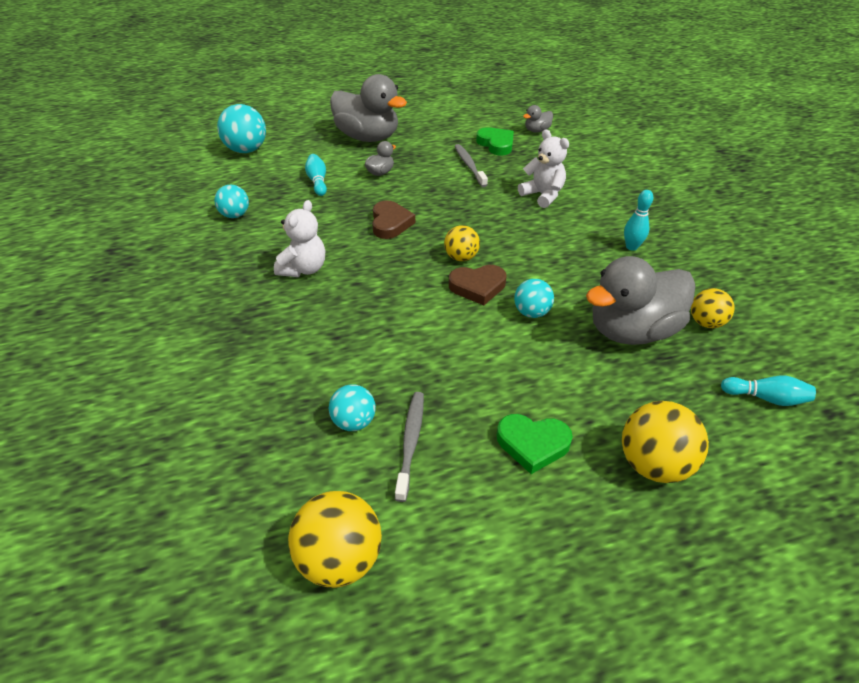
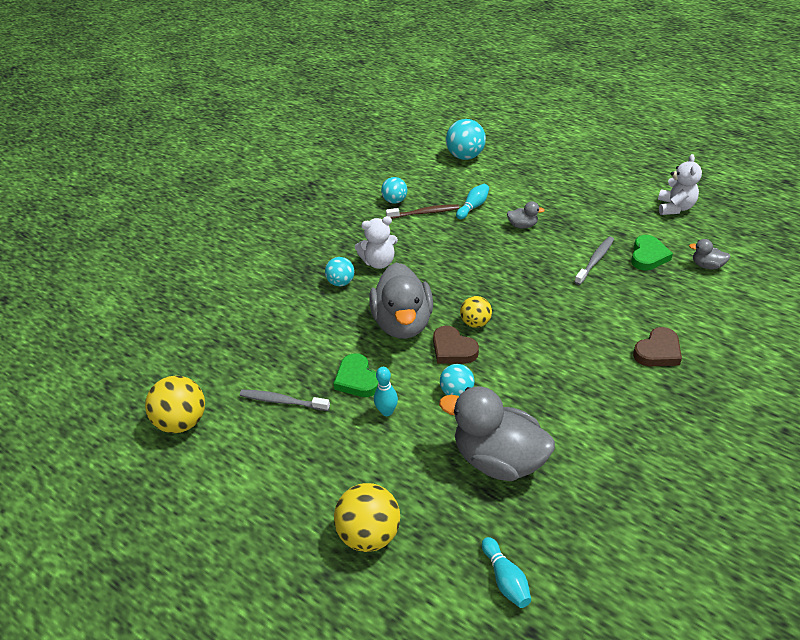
camera: 55 degrees right, 0 degrees up
(281, 208) = (424, 213): none -> brown toothbrush
(354, 422) = (276, 367): turquoise ball -> turquoise ball (341, 282)
(367, 137) = (557, 192): grey duck -> grey duck (403, 323)
(390, 223) = (470, 267): brown heart -> brown heart (658, 351)
(410, 442) = (282, 401): grey toothbrush -> grey toothbrush turned 135 degrees counterclockwise
(532, 444) = (331, 459): green heart -> green heart (357, 379)
(542, 195) = (611, 321): white teddy bear -> white teddy bear (675, 207)
(631, 247) = (608, 409): turquoise bowling pin -> turquoise bowling pin (387, 411)
(706, 322) = (560, 502): yellow ball -> none

